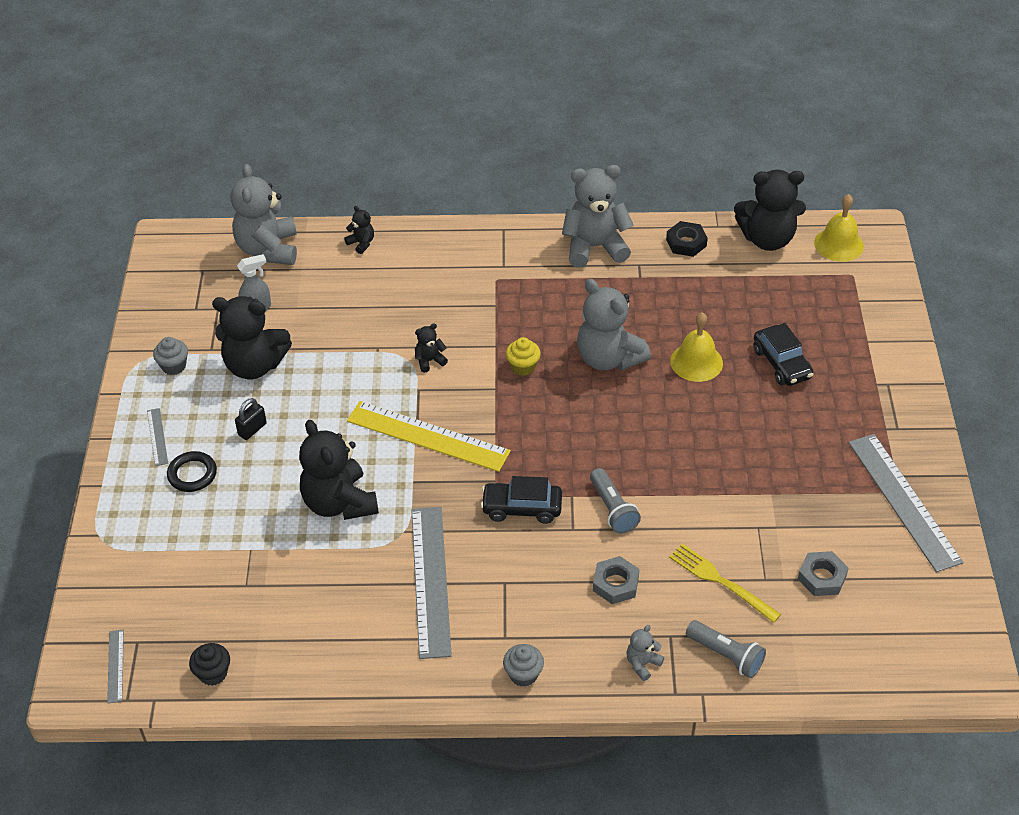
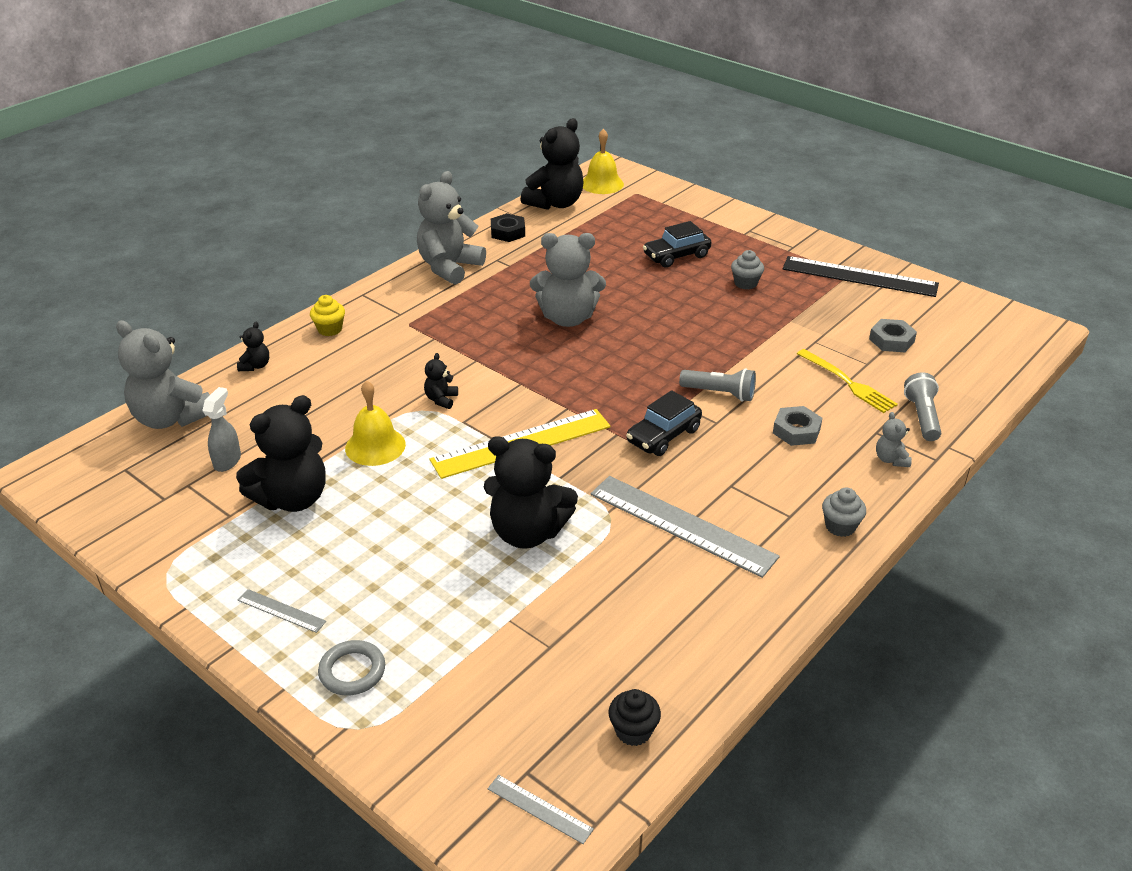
camera: 50 degrees left, 10 degrees down
(141, 505) = (352, 671): none -> grey ring
(174, 366) = (210, 551): grey cupcake -> grey cupcake (745, 283)
(192, 474) = (364, 611): black ring -> none
(252, 429) = (366, 541): black padlock -> none
(361, 243) = (255, 366): black teddy bear -> black teddy bear turned 105 degrees clockwise
(523, 367) = (518, 359): yellow cupcake -> yellow cupcake (330, 329)
(696, 362) = (626, 286): yellow bell -> yellow bell (375, 446)
(720, 581) = (848, 383): yellow fork -> yellow fork turned 120 degrees counterclockwise
(726, 655) = (922, 417): grey flashlight -> grey flashlight turned 75 degrees counterclockwise
(781, 363) = (676, 256): black car -> black car turned 135 degrees clockwise
(903, 501) = (859, 277): grey ruler -> black ruler

